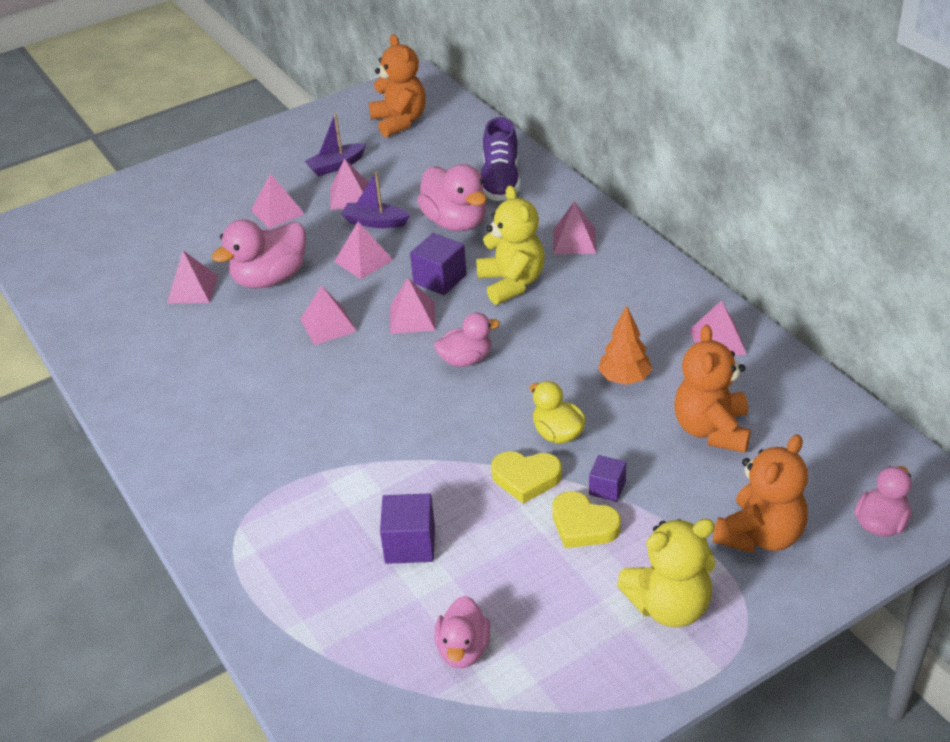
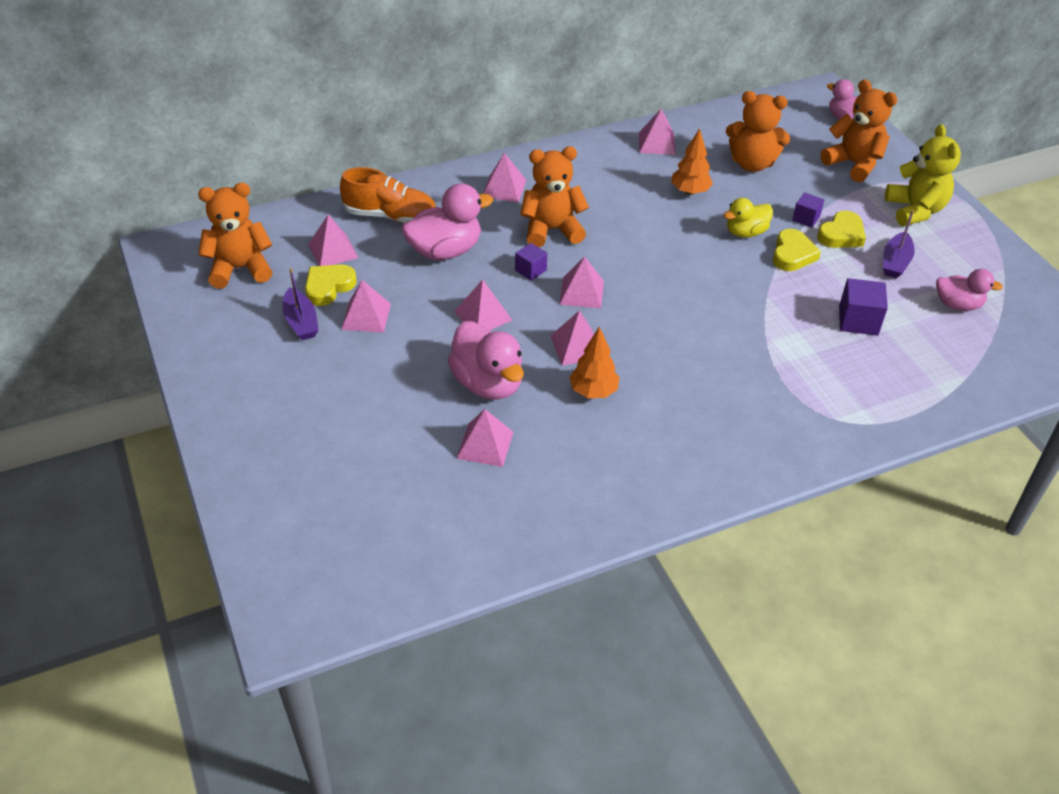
camera: 85 degrees left, 5 degrees up
(265, 344) = (593, 391): none -> orange tree
(277, 212) = (368, 372): pink pyramid -> pink pyramid (333, 251)
(375, 222) = (421, 302): purple boat -> purple boat (895, 262)
(385, 169) = (328, 287): none -> yellow heart
(440, 279) = (530, 270): purple cube -> purple cube, size x0.63
(466, 359) = (647, 268): pink duck -> none
(500, 181) = (390, 216): purple shoe -> orange shoe
(511, 283) = (551, 230): yellow teddy bear -> orange teddy bear

